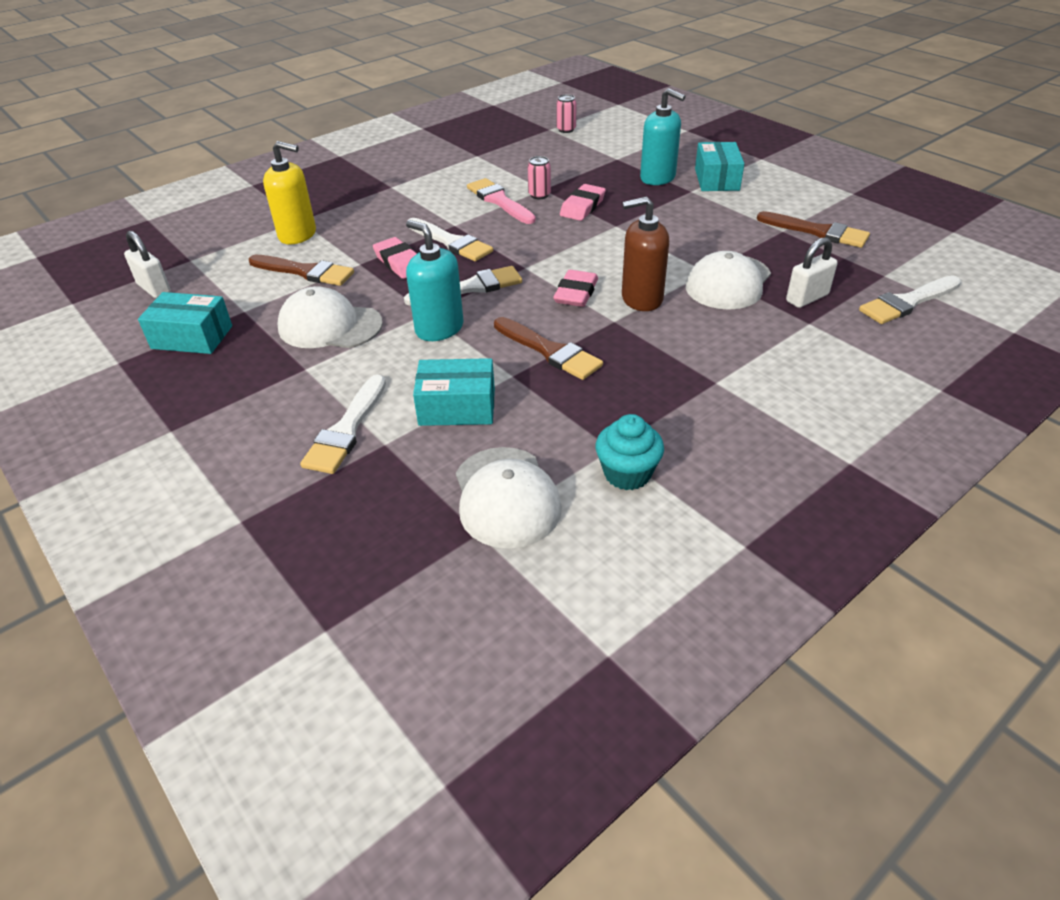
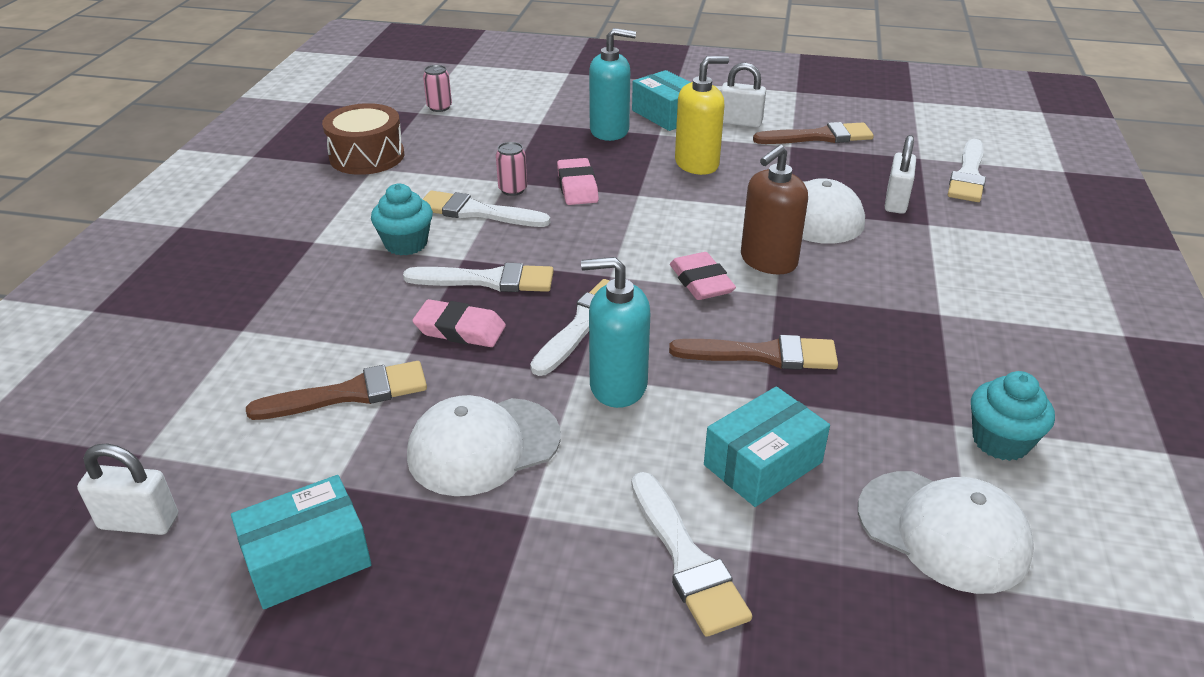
camera: 40 degrees left, 5 degrees down
(298, 235) = (268, 350): yellow soap dispenser -> yellow soap dispenser (697, 164)
(435, 205) = (406, 244): none -> turquoise cupcake
(482, 147) = (367, 156): none -> brown drum
(499, 201) = (476, 212): pink brush -> white brush
(767, 201) = (740, 122): none -> white padlock

